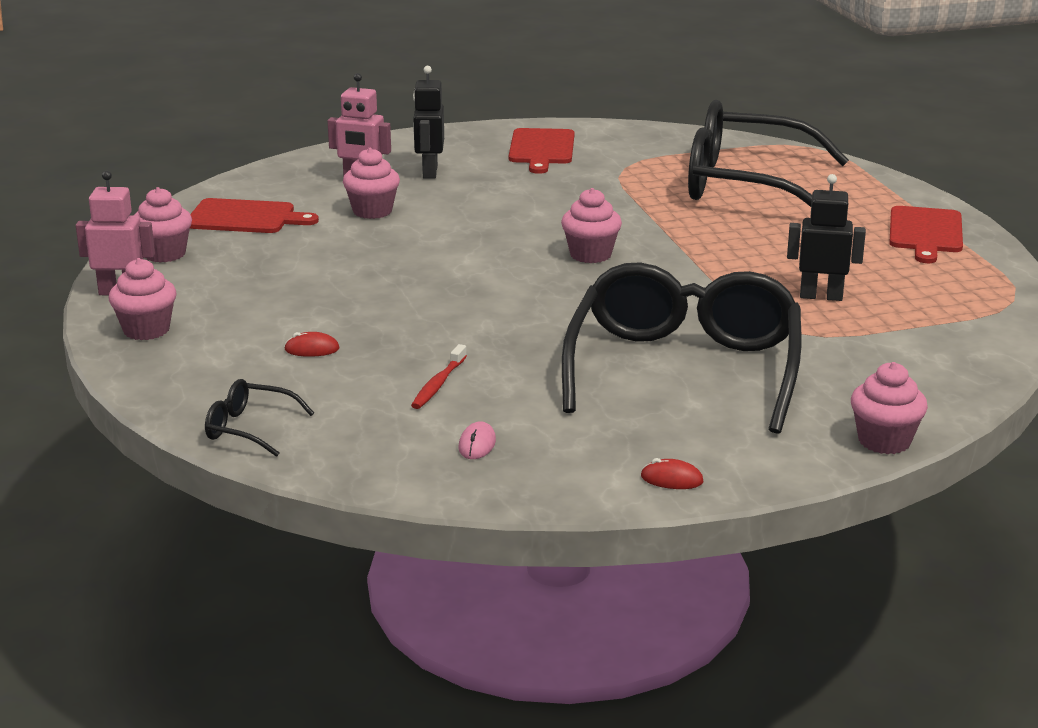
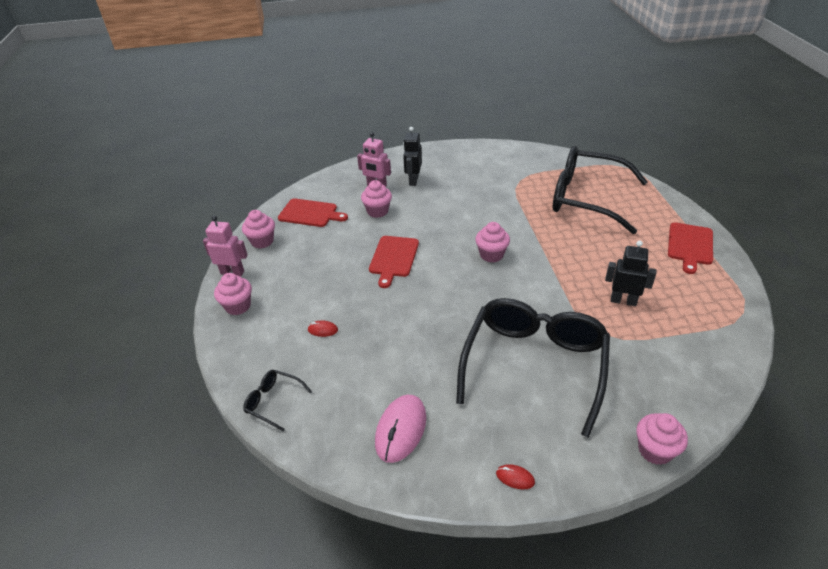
camera: 10 degrees right, 15 degrees up
(438, 384) = (388, 368): red toothbrush -> none
(477, 444) = (401, 430): pink mouse -> pink mouse, size x2.16
(541, 149) = (476, 164): red cutting board -> red cutting board (393, 258)

